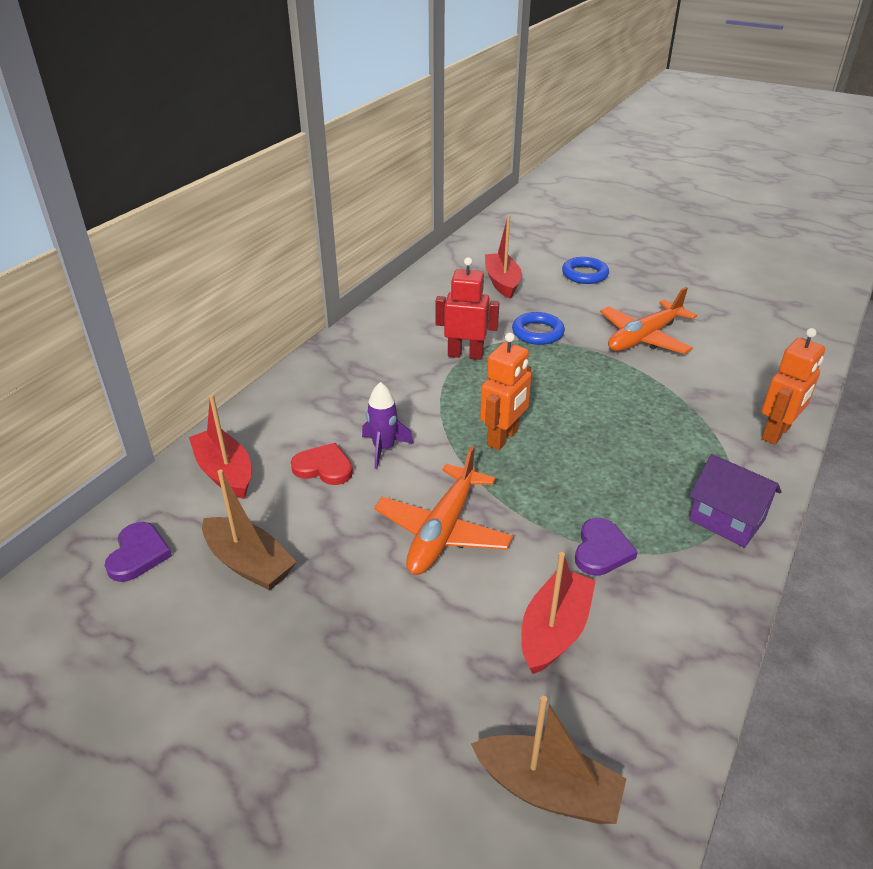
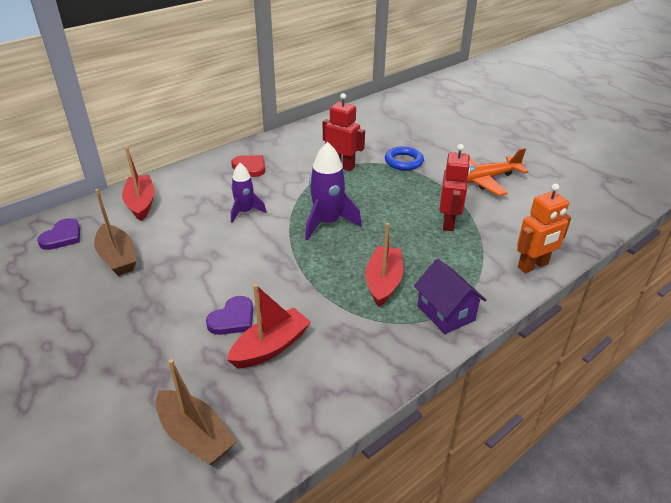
camera: 20 degrees right, 0 degrees up
(324, 467) = (200, 214): red heart -> red heart (250, 167)
(443, 530) = (245, 269): orange plane -> none
(502, 282) = (403, 124): red boat -> red boat (383, 282)
(503, 438) = (327, 223): orange robot -> purple rocket
(584, 274) = (469, 129): blue ring -> none
(601, 550) = (340, 308): purple heart -> purple heart (233, 319)
(647, 401) = (449, 222): none -> red robot

